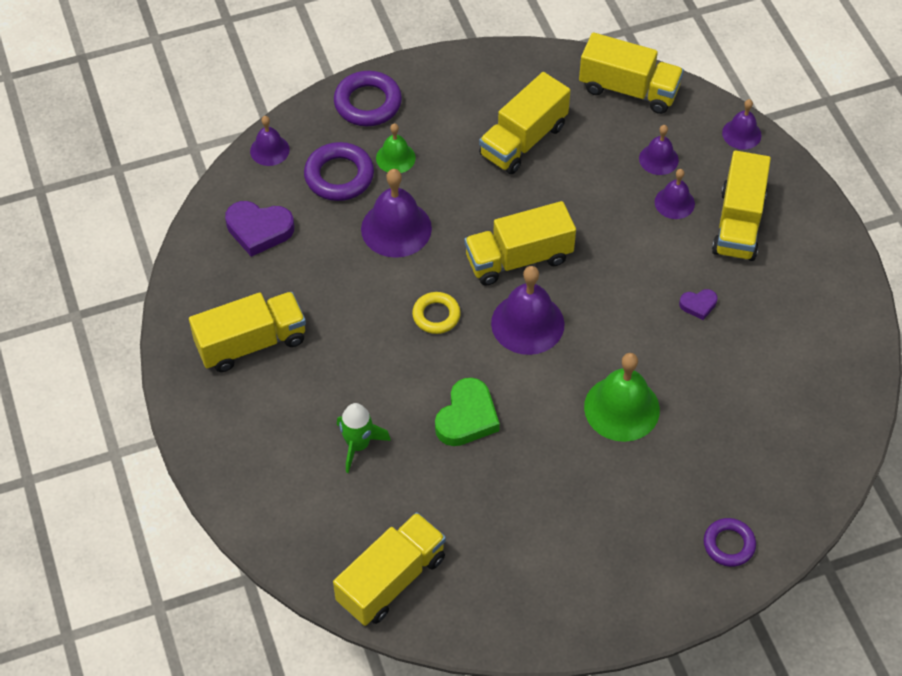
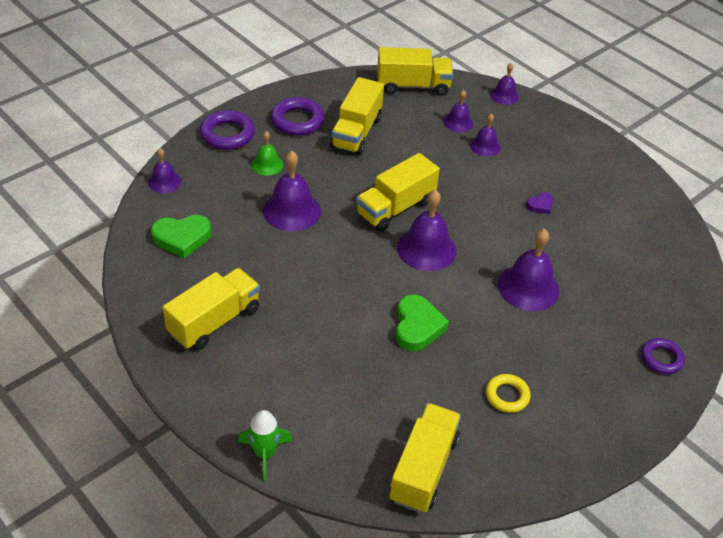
camera: 25 degrees left, 10 degrees down
(259, 230) = (182, 238): purple heart -> green heart
(339, 176) = (229, 186): purple ring -> purple ring (297, 121)
(358, 445) = (342, 372): green rocket -> green rocket (265, 453)
(436, 315) = (354, 262): yellow ring -> yellow ring (507, 396)
(621, 408) = (528, 287): green bell -> purple bell
(738, 223) = (535, 148): yellow truck -> none

